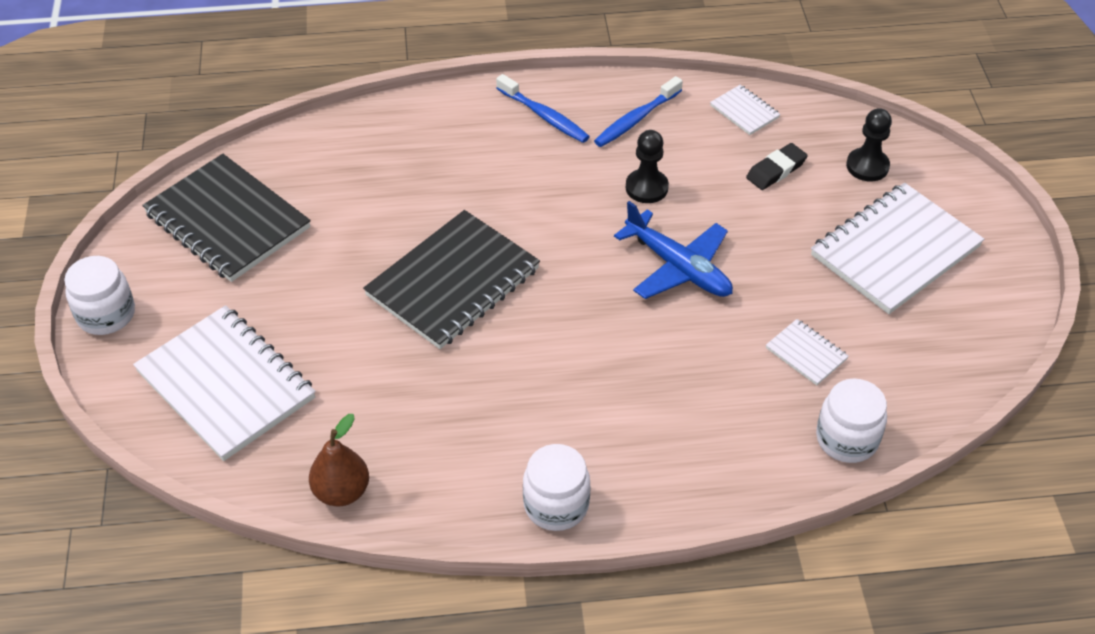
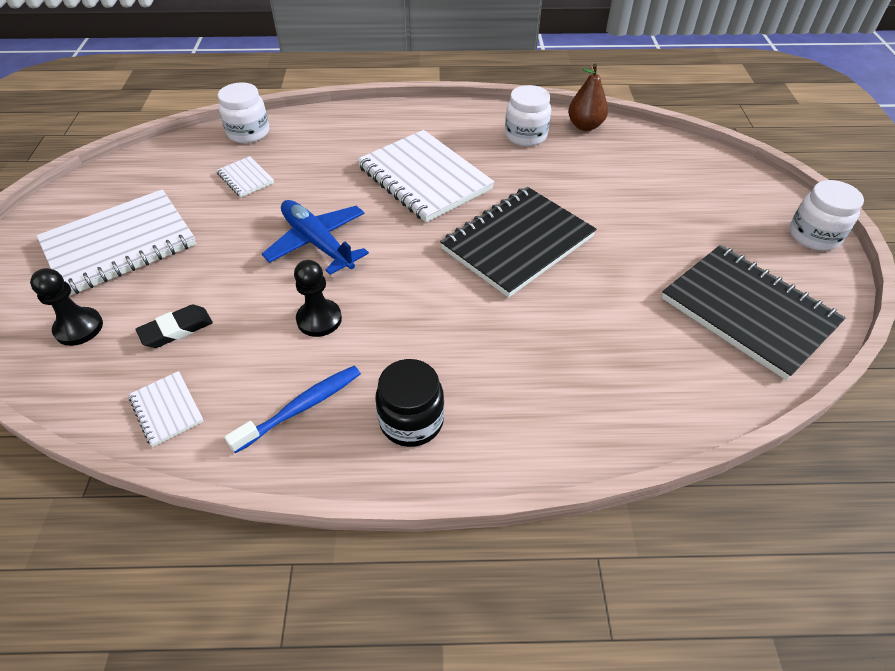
camera: 175 degrees left, 0 degrees up
(226, 385) = (687, 183): white notebook -> white notebook (424, 178)
(544, 116) = (411, 421): blue toothbrush -> black jar
(556, 505) = (448, 114): white jar -> white jar (526, 135)

